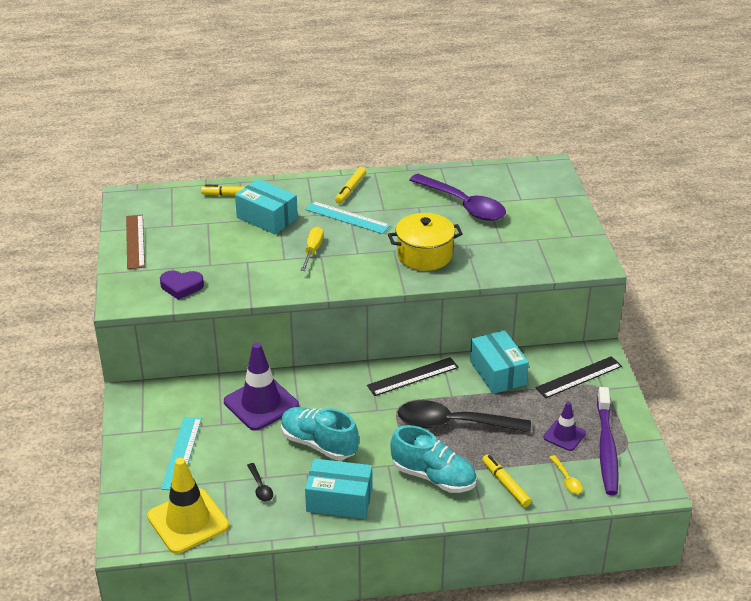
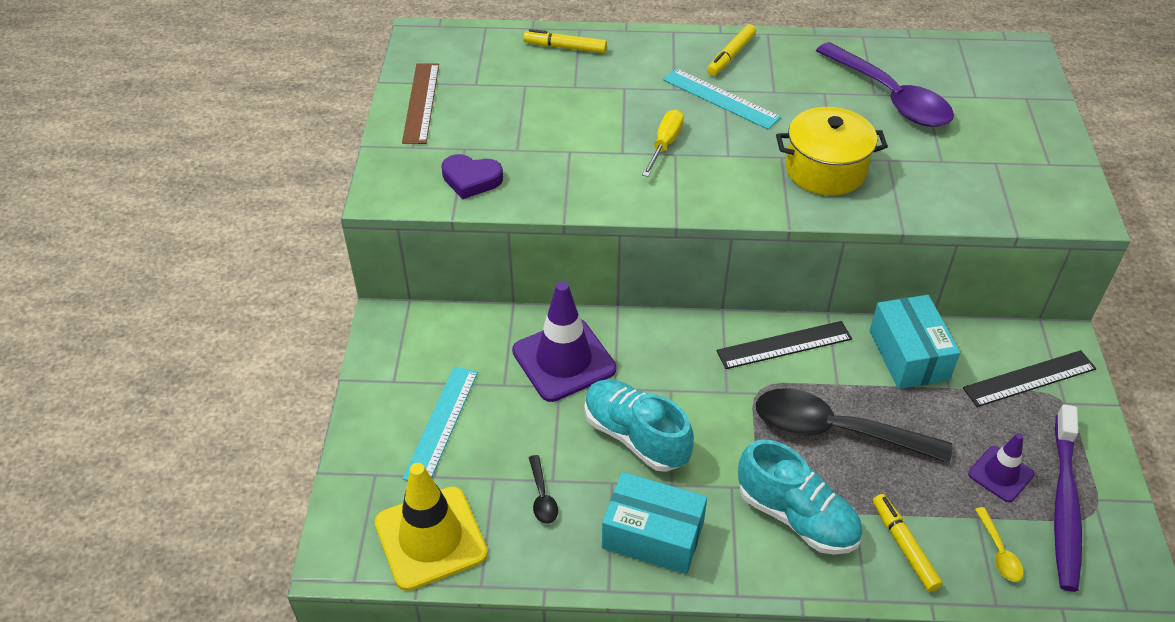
camera: 10 degrees right, 10 degrees up
(267, 218) = (608, 87): turquoise box -> none

